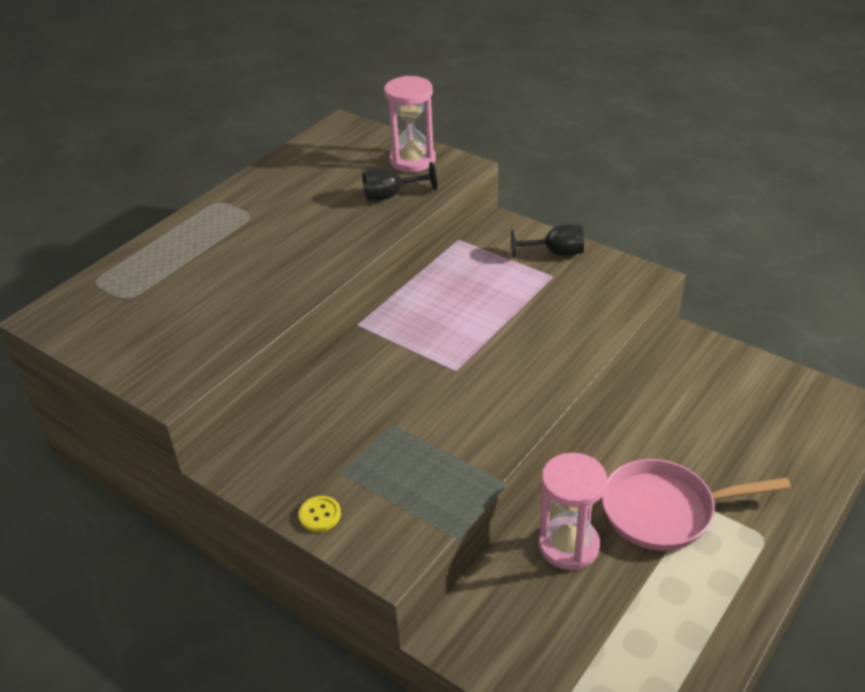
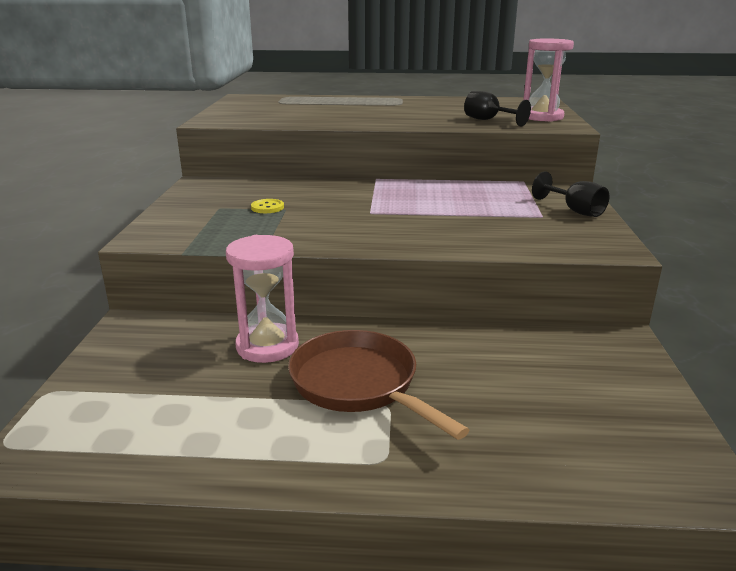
camera: 55 degrees right, 15 degrees down
(320, 515) = (172, 211): yellow button -> yellow button (267, 207)
(665, 511) = (359, 384): pink pan -> brown pan

